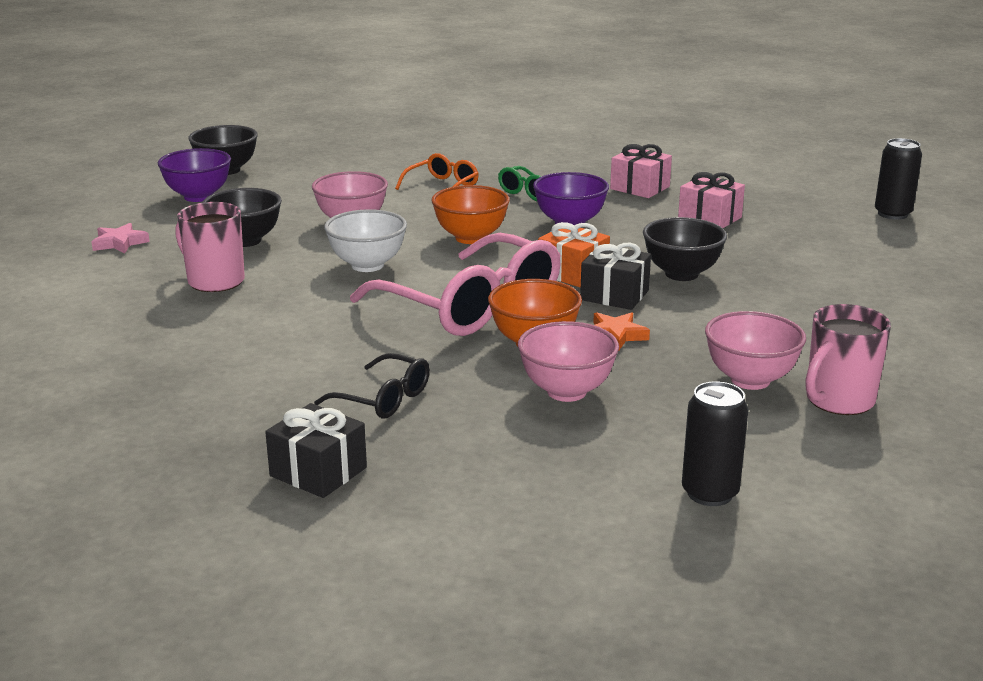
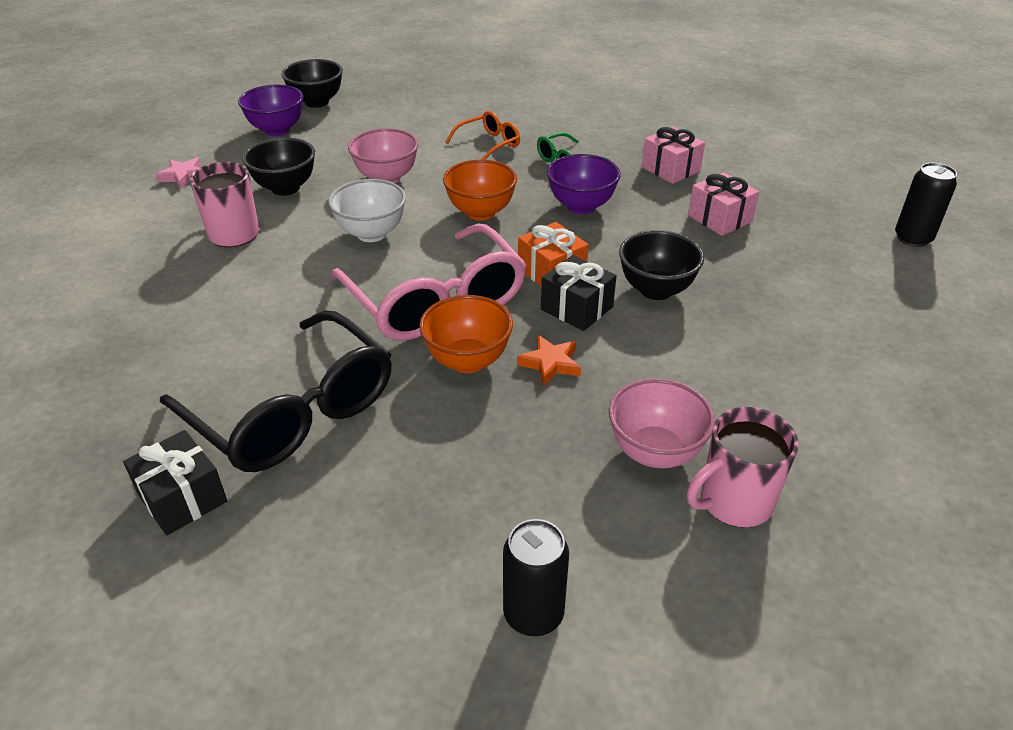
camera: 15 degrees right, 15 degrees up
(383, 399) = (292, 410): black glasses -> black glasses, size x2.05
(566, 391) = (464, 434): pink bowl -> none

